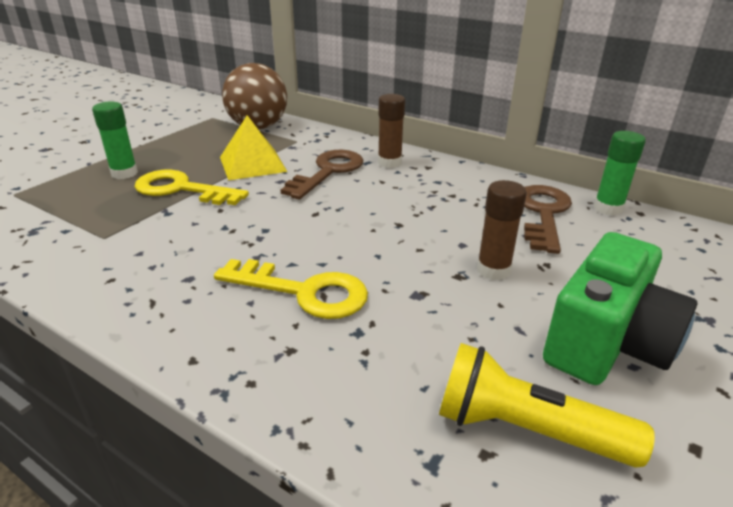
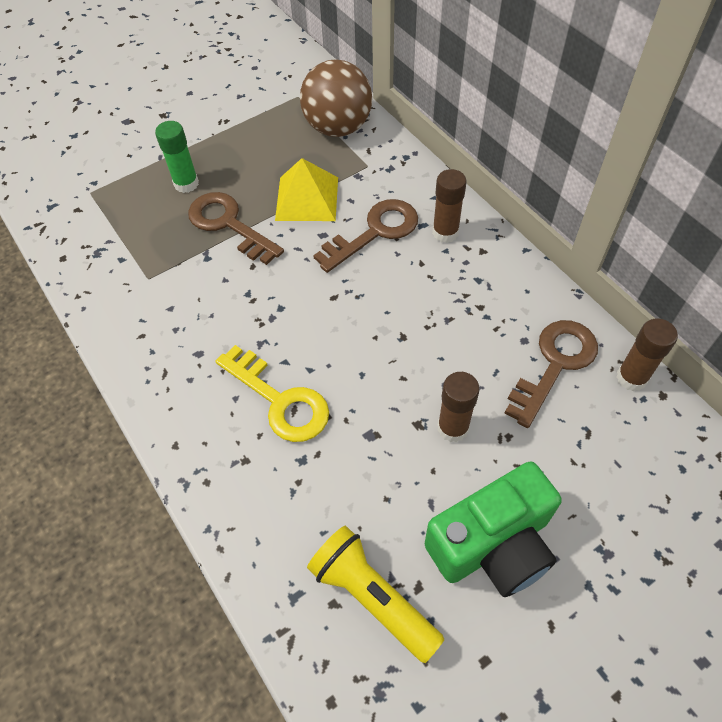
camera: 25 degrees right, 25 degrees up
(182, 189) = (229, 225): yellow key -> brown key
(608, 208) = (631, 378): green glue stick -> brown glue stick

